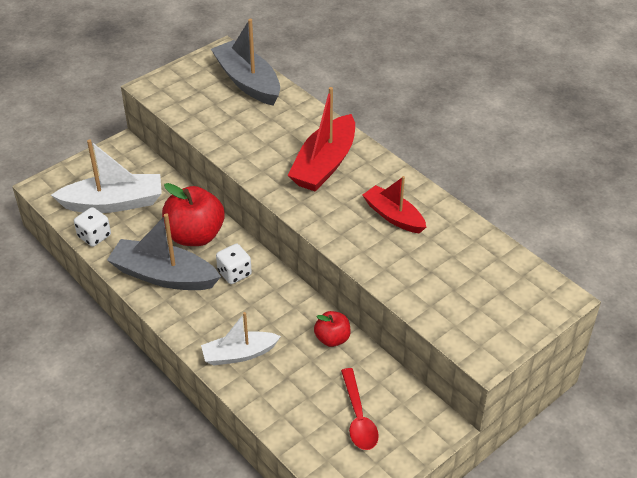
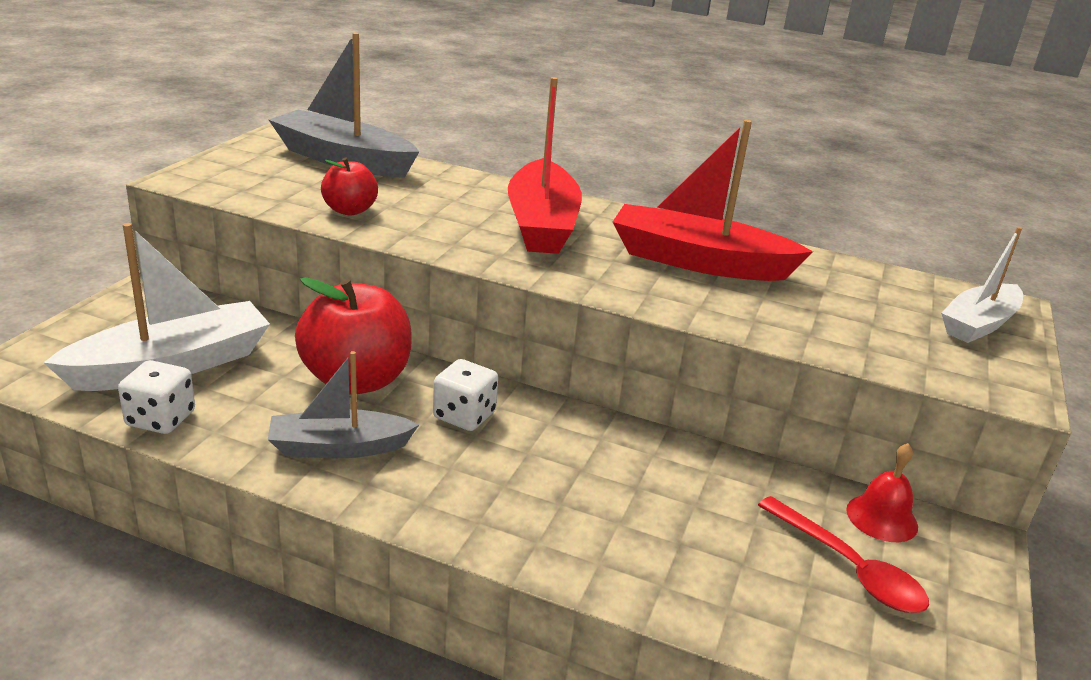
camera: 30 degrees left, 15 degrees down
(163, 275) = (339, 447): grey boat -> grey boat, size x0.64
(239, 354) = (570, 531): white boat -> white boat (978, 324)
(332, 339) = (699, 466): red apple -> red apple (350, 210)
(393, 216) = (698, 262): red boat -> red boat, size x1.56
(403, 398) = (882, 518): none -> red bell

